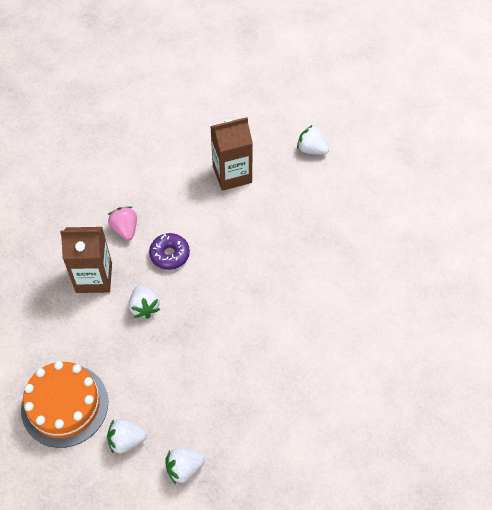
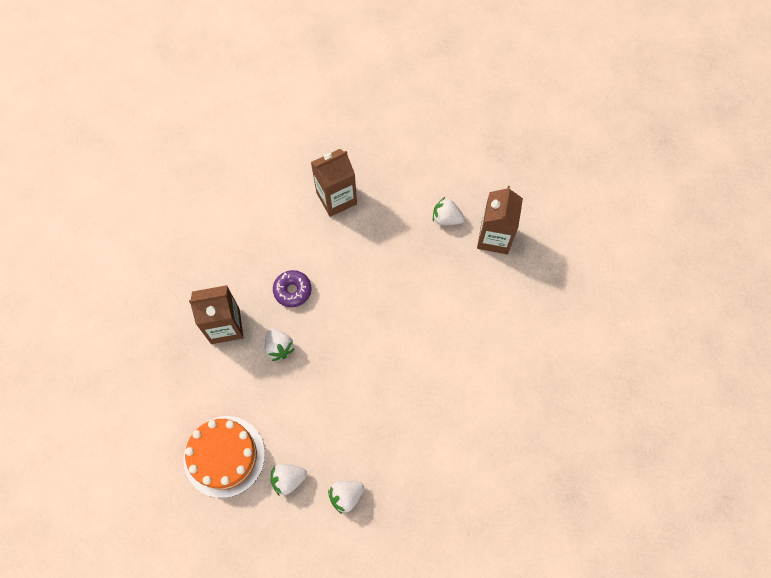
camera: 10 degrees left, 10 degrees up
(125, 229) = (245, 271): pink strawberry -> none
(311, 149) = (408, 160): white strawberry -> white strawberry (446, 218)
(389, 235) = (494, 237): none -> brown carton

